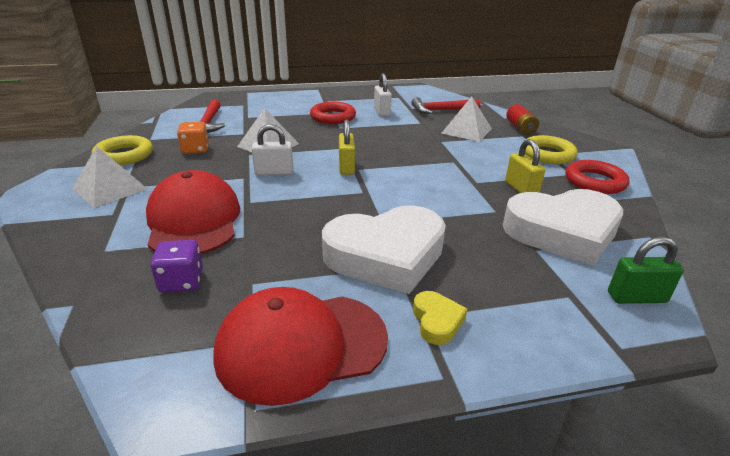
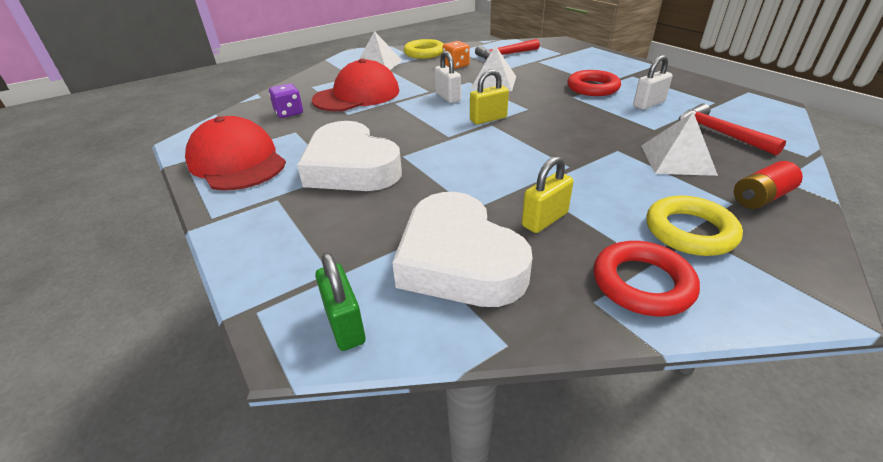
camera: 70 degrees right, 5 degrees up
(437, 321) = (272, 204): yellow heart -> none

